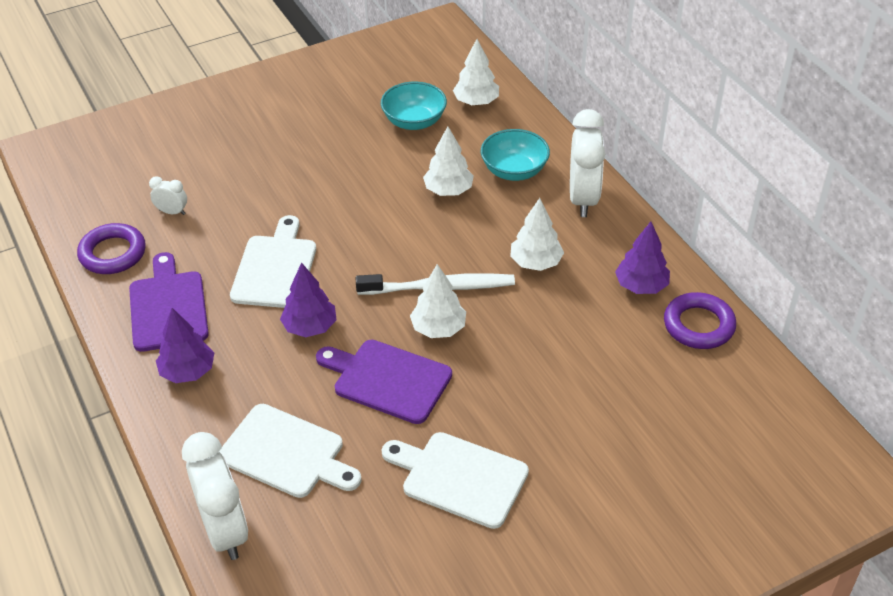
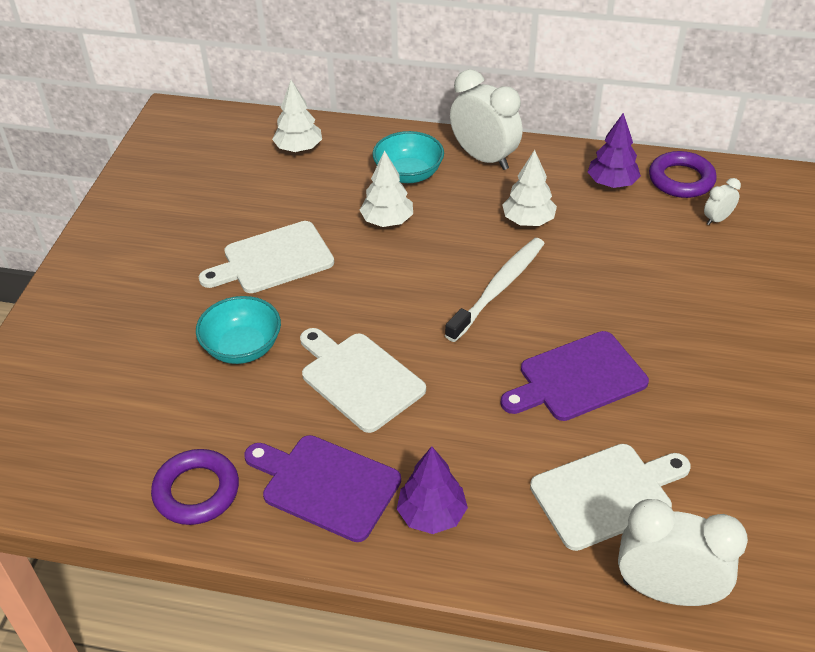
camera: 50 degrees left, 0 degrees up
(172, 212) = (191, 413): white clock -> white clock (717, 219)
(310, 327) = (461, 395): purple tree -> none
(414, 121) = (276, 194): turquoise bowl -> turquoise bowl (242, 347)
(438, 328) = (546, 315): white tree -> none
(460, 478) = (730, 394): white cutting board -> white cutting board (273, 259)

